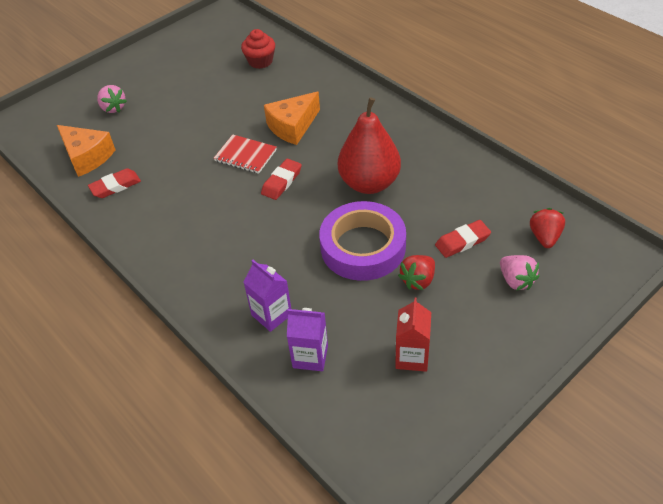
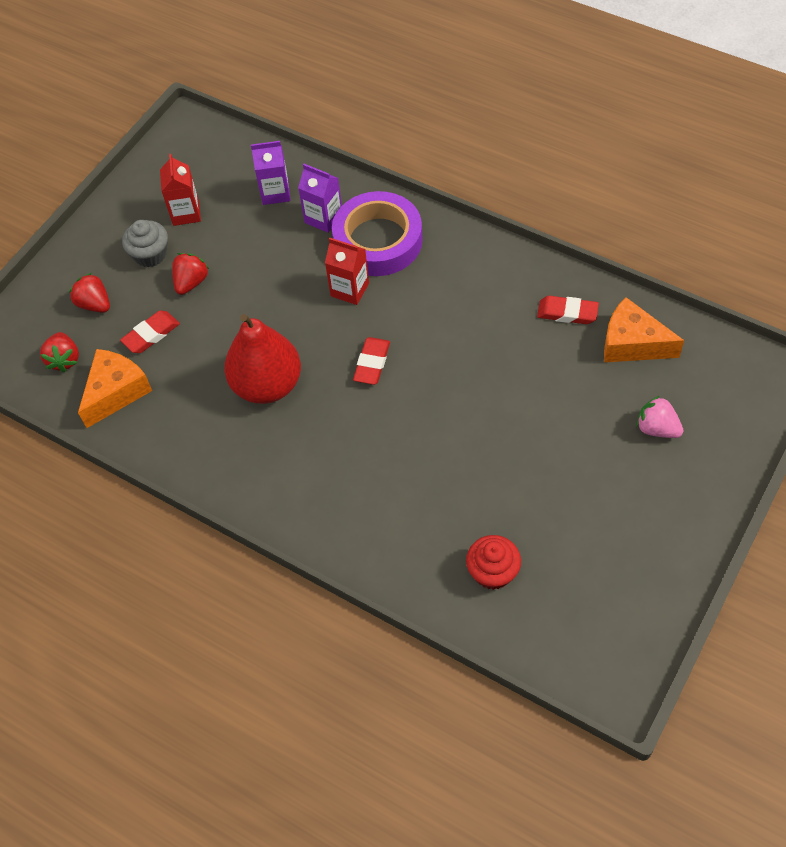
camera: 165 degrees right, 10 degrees up
(115, 186) = (567, 313): red eraser -> red eraser turned 60 degrees clockwise
(245, 155) = (433, 391): red notebook -> none
(275, 241) = (350, 289): none -> red carton
(292, 126) = (391, 451): orange cheese -> orange cheese (116, 392)
(363, 247) = (255, 304): purple tape -> purple tape (378, 240)
(456, 318) = (150, 254): none -> grey cupcake
(516, 280) = (94, 304): pink strawberry -> red strawberry

